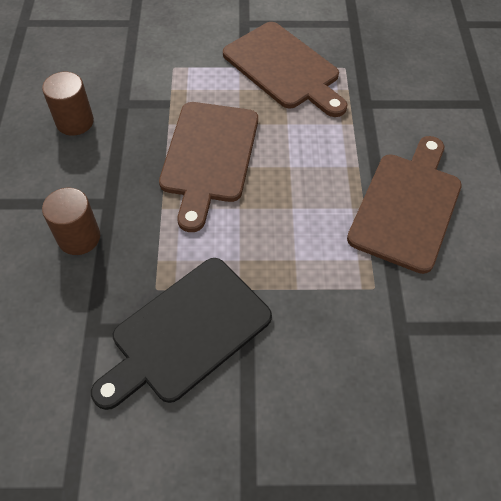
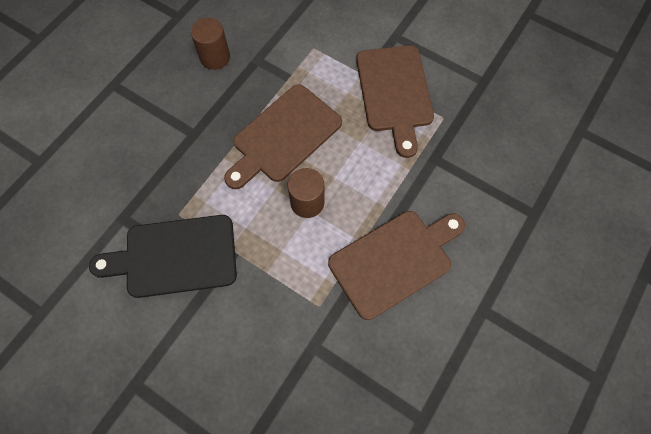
camera: 35 degrees right, 10 degrees up
(79, 237) = (158, 148): brown cylinder -> brown cylinder (307, 202)

